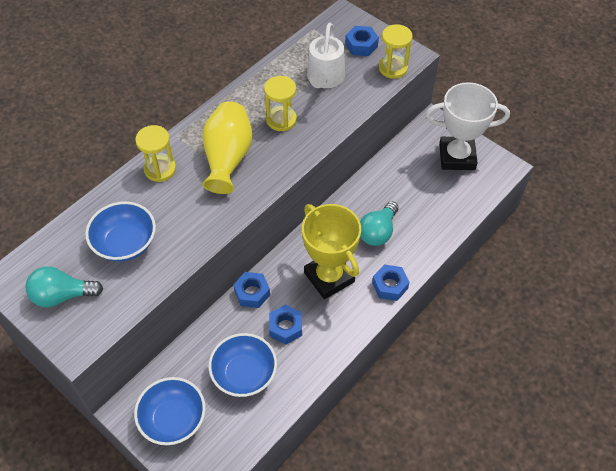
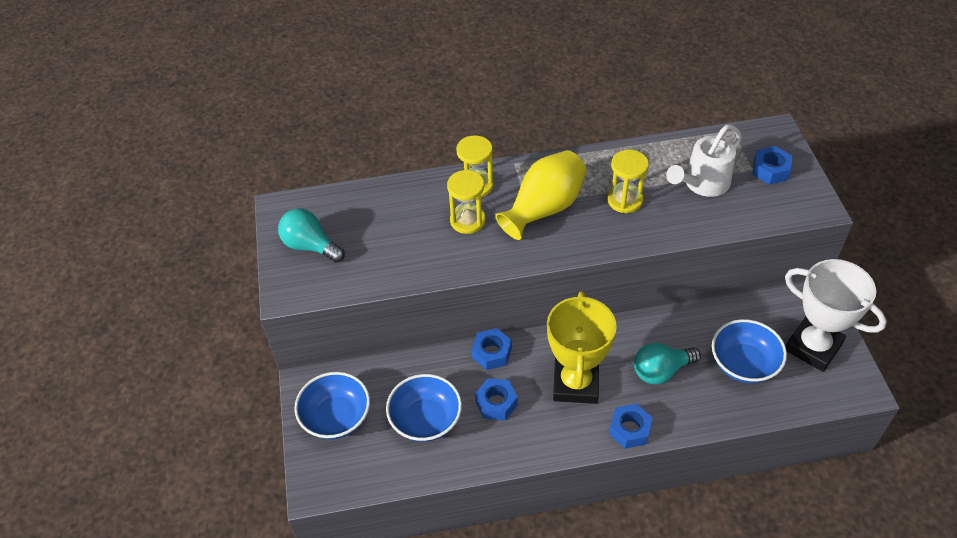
camera: 40 degrees right, 5 degrees down
(125, 243) = (394, 232): blue bowl -> blue bowl (743, 364)
(393, 68) = (786, 209): yellow hourglass -> yellow hourglass (467, 220)

